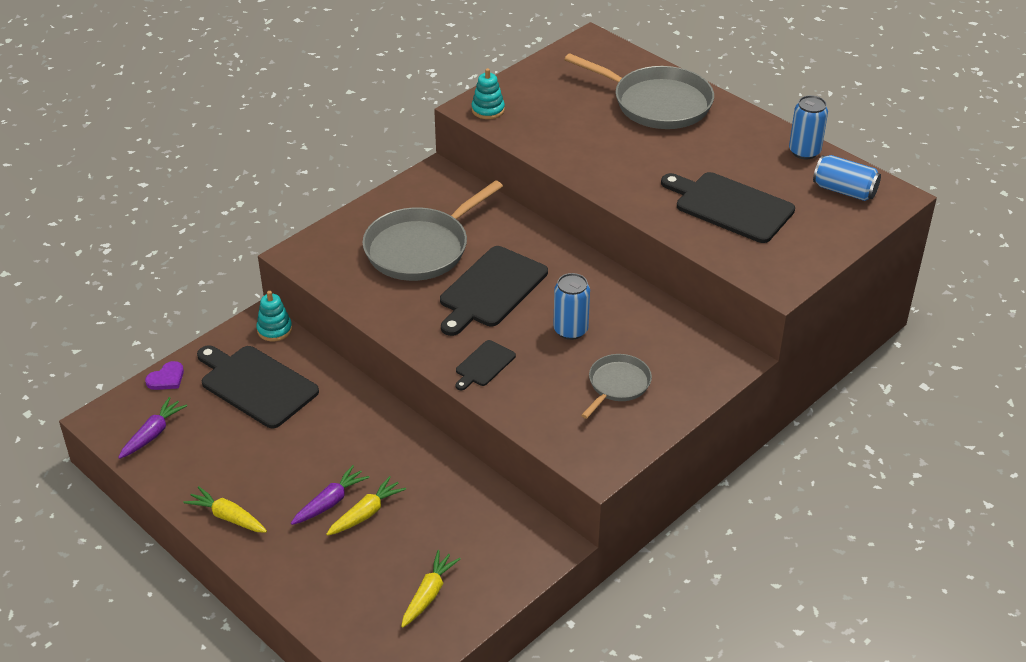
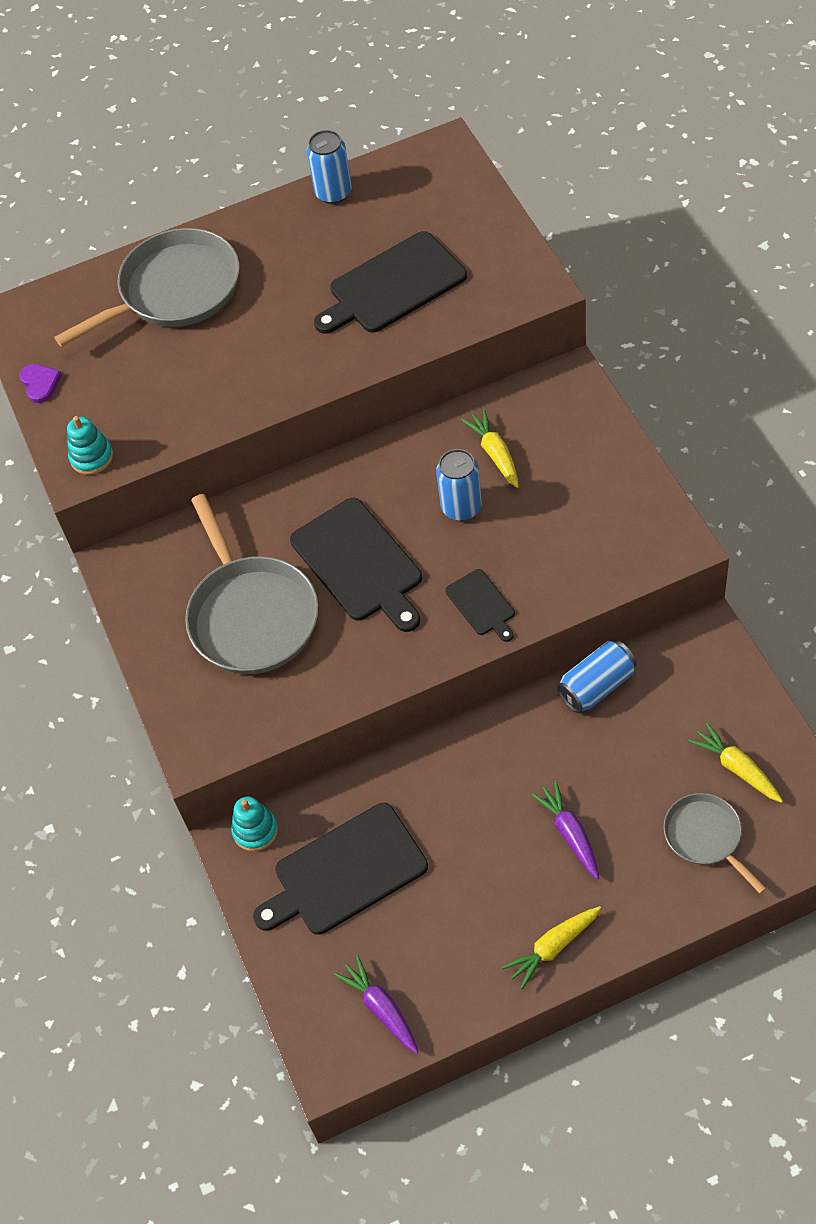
camera: 60 degrees left, 15 degrees up
(166, 378) = (287, 974): purple heart -> purple heart (40, 383)
(366, 513) = (600, 800): yellow carrot -> yellow carrot (495, 453)
(617, 384) = (564, 490): grey pan -> grey pan (705, 836)
(844, 191) = (415, 184): blue can -> blue can (597, 686)

